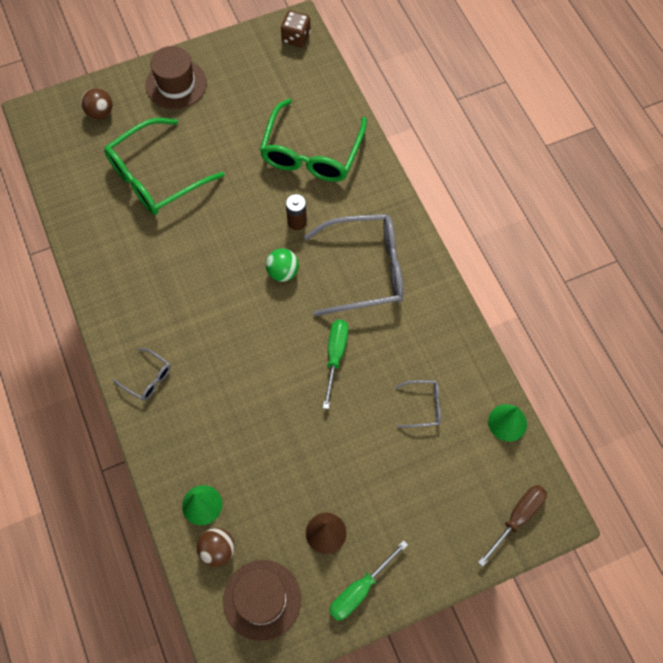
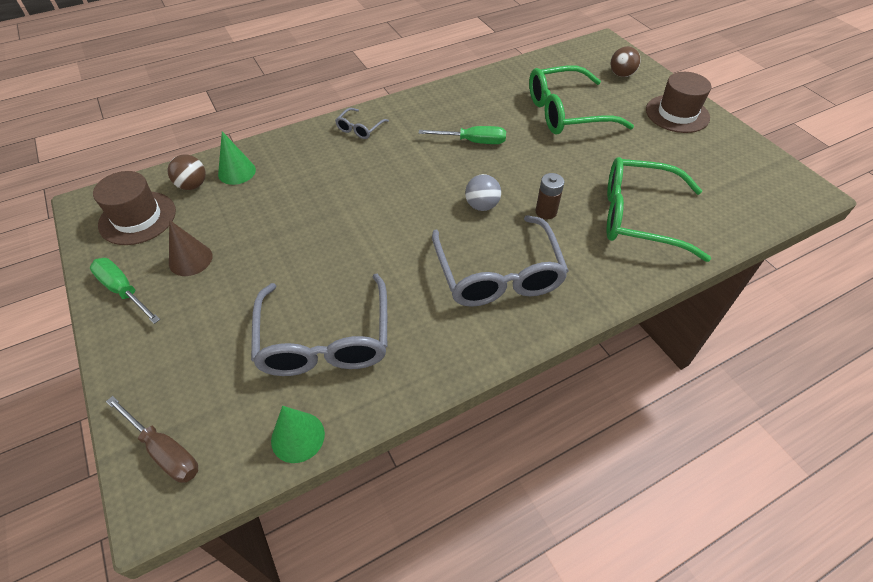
camera: 85 degrees right, 15 degrees down
(156, 176) = (567, 112): green glasses -> green glasses turned 60 degrees counterclockwise
(283, 272) = (482, 205): green ball -> grey ball
(296, 38) = (791, 193): brown dice -> none
(335, 356) = (386, 254): green screwdriver -> green screwdriver (473, 141)
(423, 406) = (325, 339): grey glasses -> grey glasses, size x2.22

